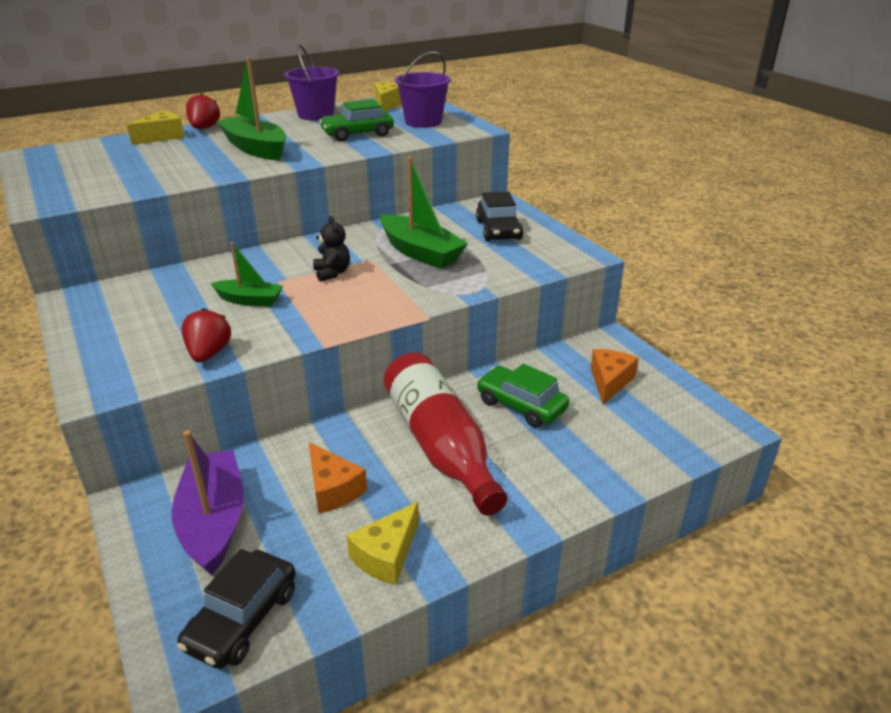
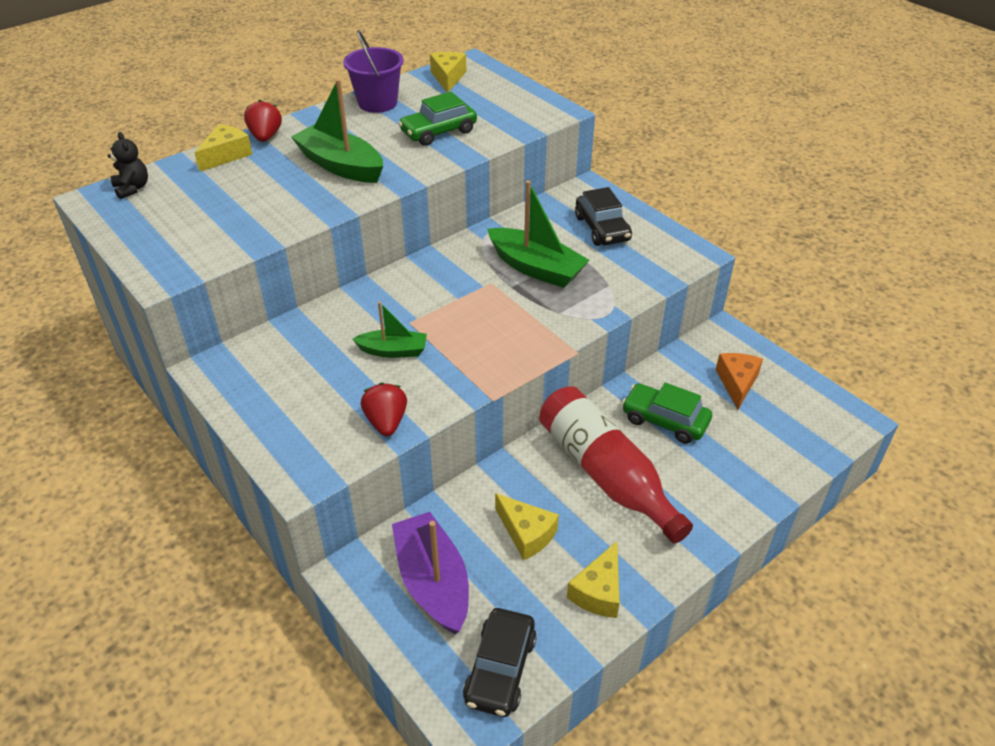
camera: 10 degrees left, 10 degrees up
(332, 273) = (459, 305): black teddy bear -> black teddy bear (132, 188)
(333, 489) = (526, 533): orange cheese -> yellow cheese
(423, 122) = (499, 105): purple bucket -> none

